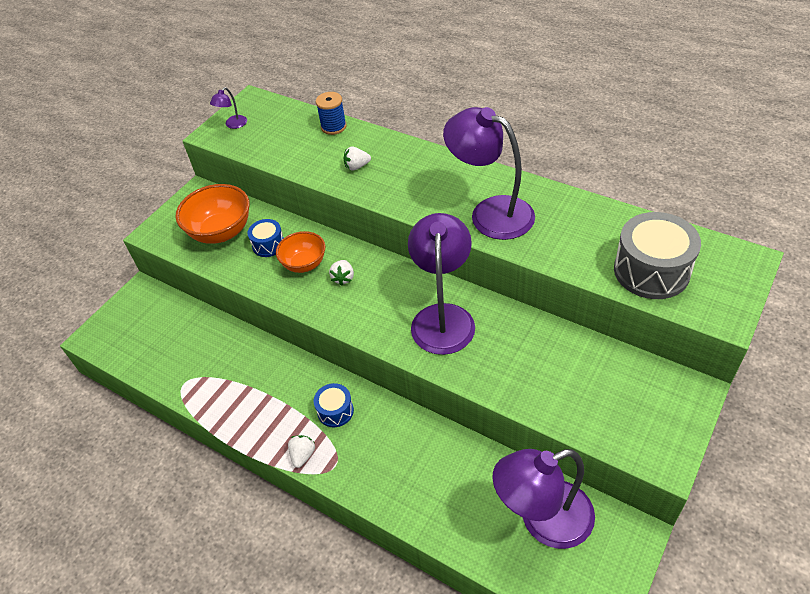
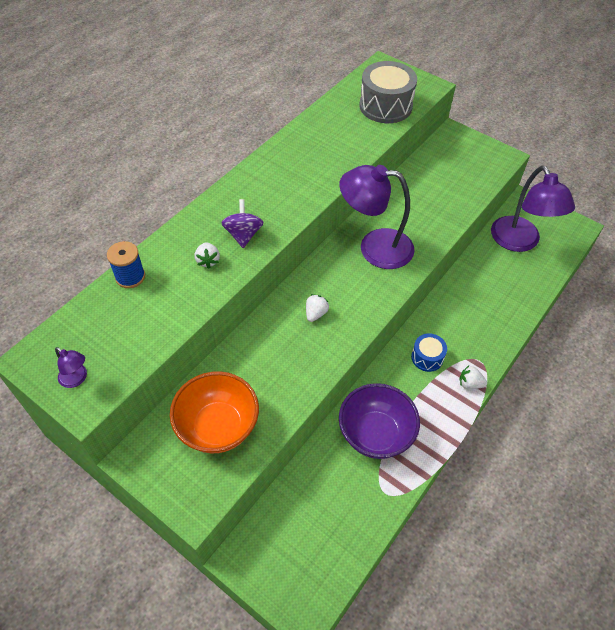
camera: 90 degrees left, 5 degrees up
(243, 370) = (375, 434): none -> purple bowl
(268, 245) = (253, 377): blue drum -> none
(304, 264) = (289, 345): orange bowl -> none
(343, 278) = (316, 313): white strawberry -> white strawberry turned 75 degrees counterclockwise
(393, 183) = (243, 235): none -> purple spinning top
(490, 213) = (304, 176): purple lamp -> none

